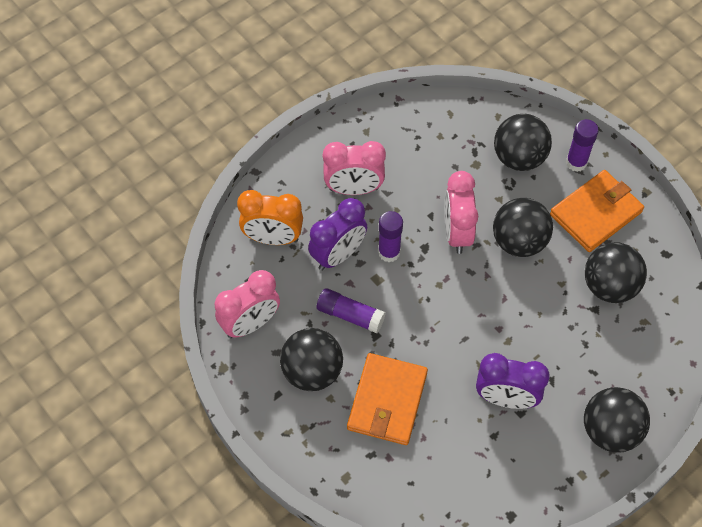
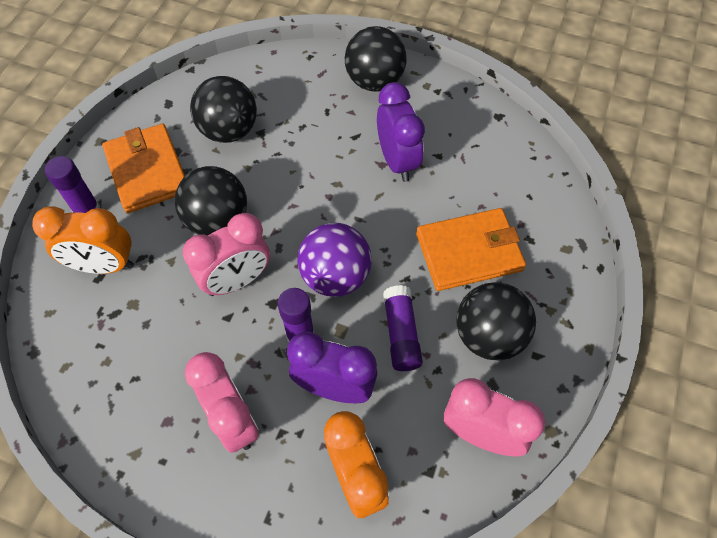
camera: 120 degrees left, 0 degrees up
(422, 297) = (335, 276): none -> purple ball
(519, 158) = (104, 265): black ball -> orange clock
(596, 213) = (147, 171): orange wallet -> orange wallet turned 45 degrees clockwise

